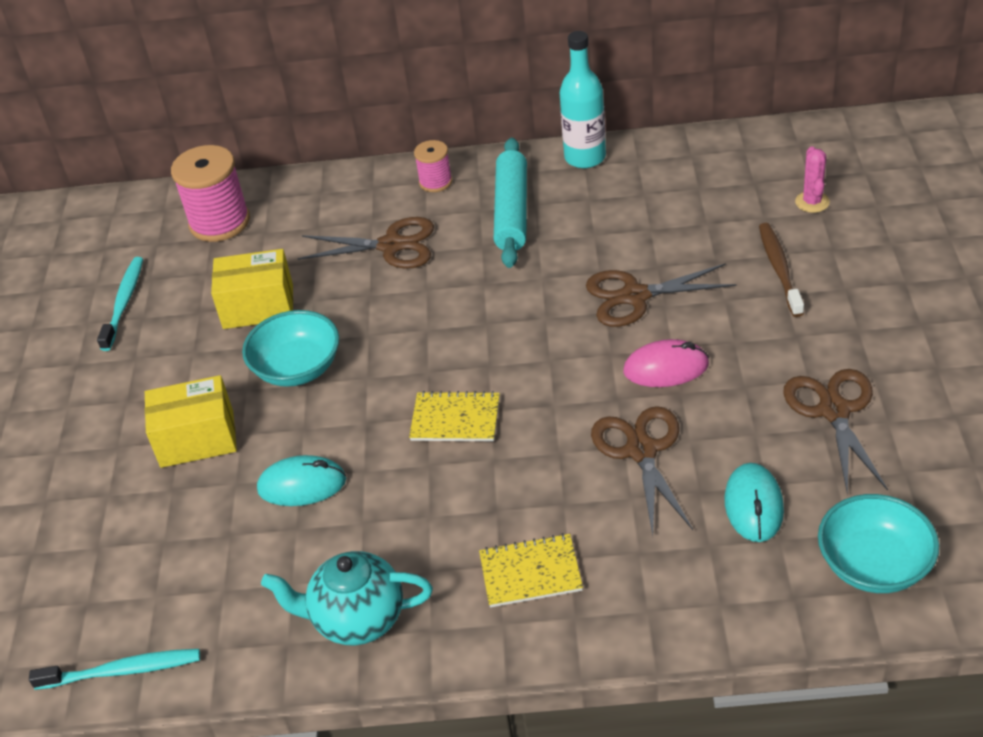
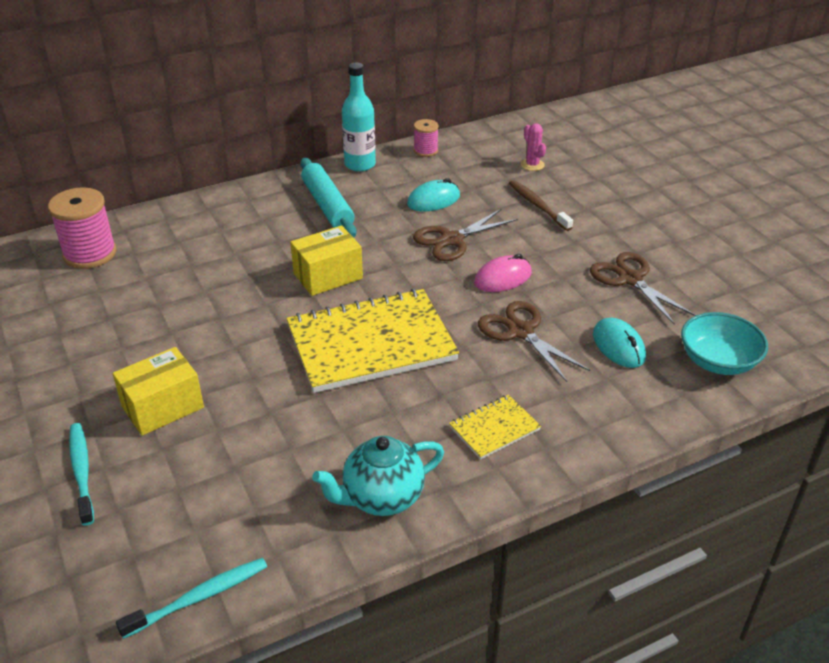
camera: 30 degrees left, 5 degrees down
(124, 303) = (34, 325): turquoise toothbrush -> turquoise toothbrush (82, 471)
(258, 306) = (160, 304): yellow box -> yellow box (328, 276)
(297, 368) = (220, 338): turquoise bowl -> none
(302, 485) = (275, 417): turquoise mouse -> turquoise mouse (433, 200)
(391, 245) = (247, 243): brown scissors -> none
(435, 182) = (256, 197): pink spool -> pink spool (425, 151)
(455, 419) = (371, 343): yellow notebook -> yellow notebook, size x2.18

